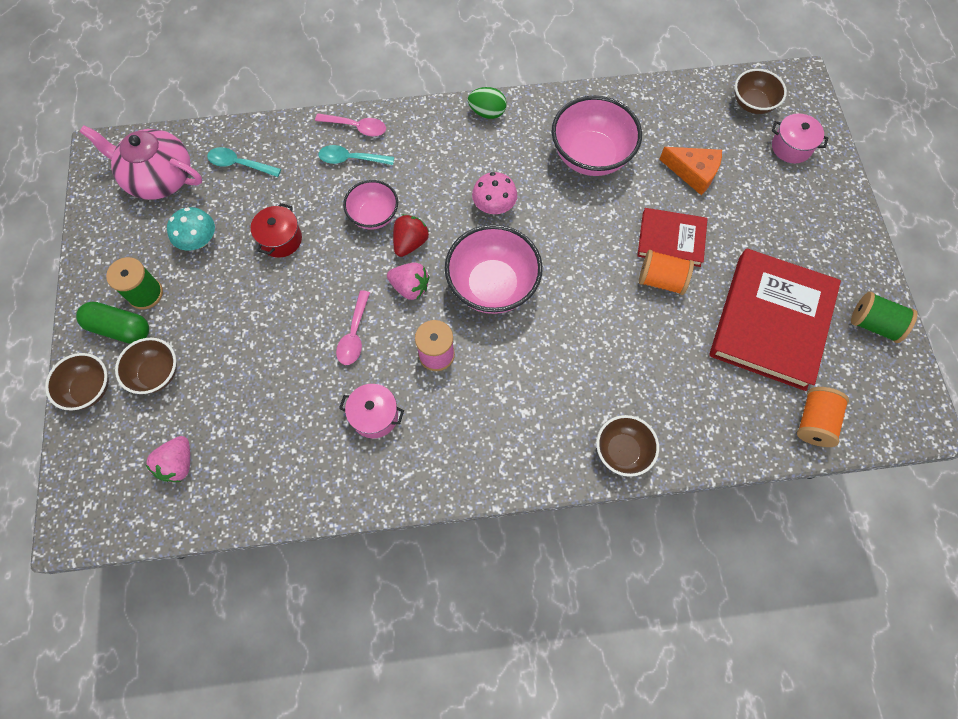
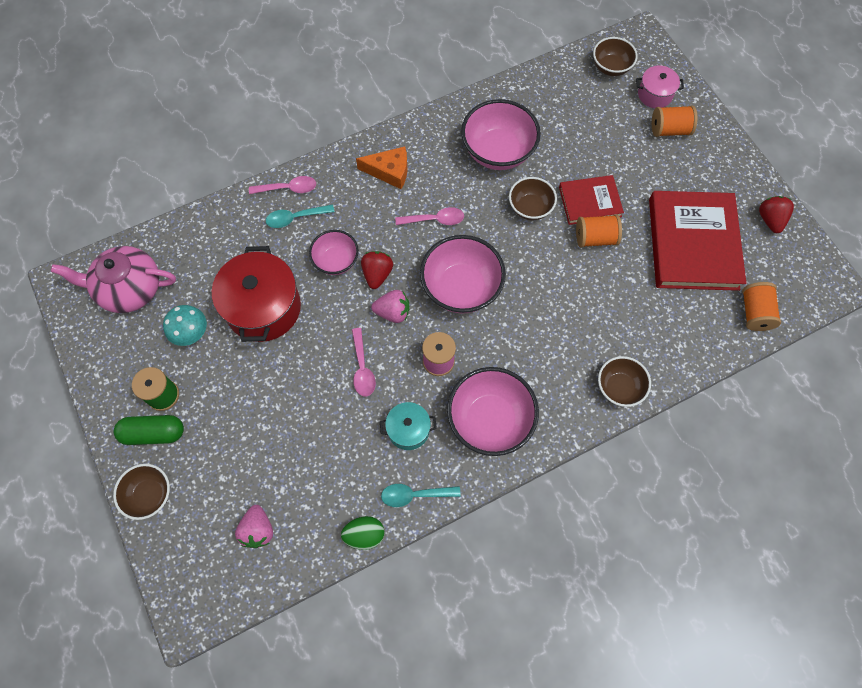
camera: 20 degrees left, 0 degrees up
(156, 373) = (204, 460): brown bowl -> brown bowl (530, 208)
(239, 164) = (197, 253): turquoise spoon -> turquoise spoon (414, 495)
(280, 239) = (263, 308): red pot -> red pot, size x1.92
(374, 416) = (408, 430): pink pot -> turquoise pot
(465, 436) = (490, 420): none -> pink bowl
(487, 112) = (396, 141): green egg -> green egg (364, 535)
(494, 206) = (435, 220): pink mushroom -> pink spoon
(693, 172) = (586, 140): orange cheese -> orange cheese (389, 171)
(793, 190) = (669, 130): none -> orange spool
(873, 324) = (770, 220): green spool -> red strawberry

